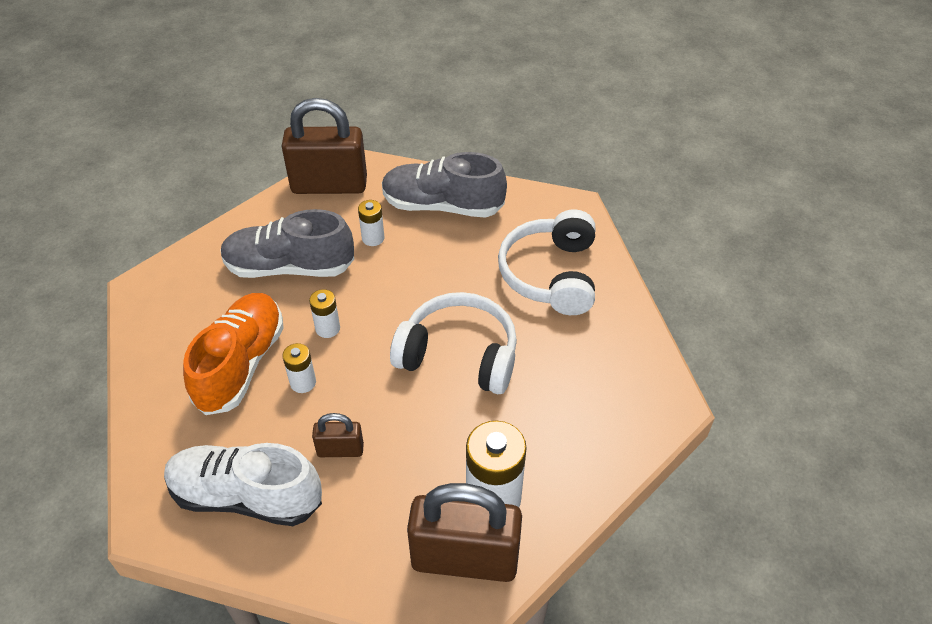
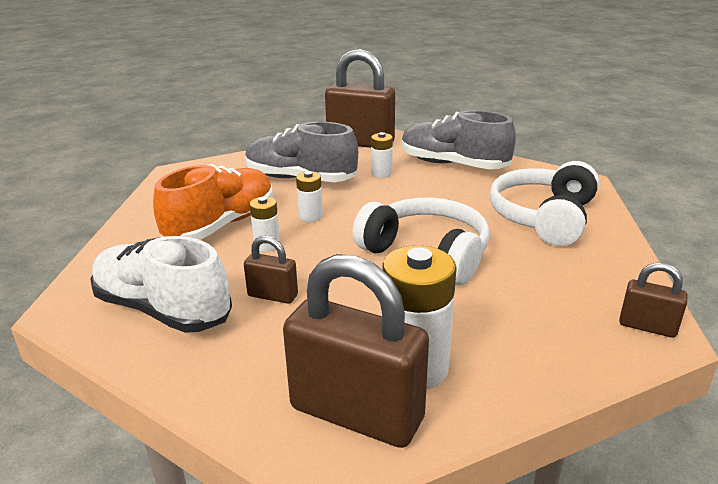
camera: 20 degrees right, 20 degrees down
(659, 399) = (647, 326): none -> brown padlock

